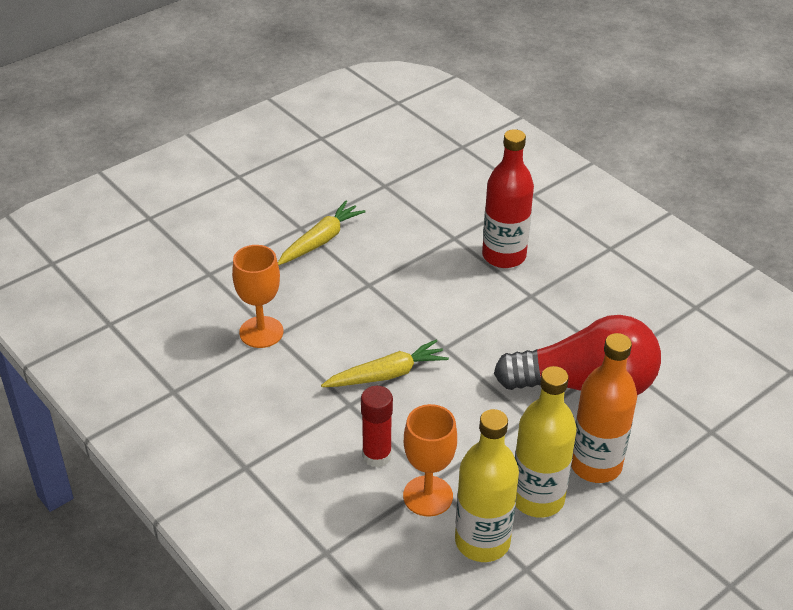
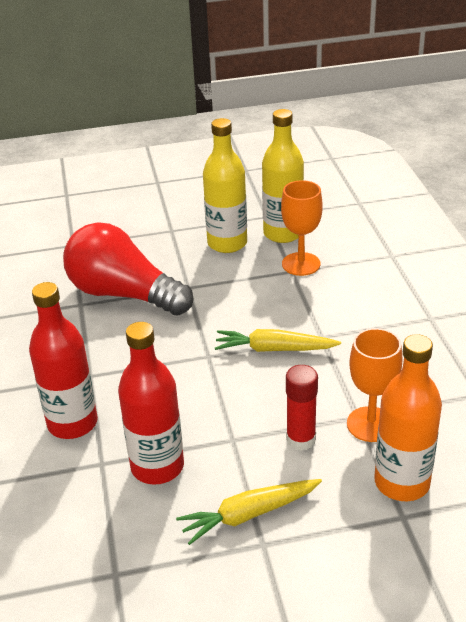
camera: 150 degrees left, 5 degrees down
(377, 456) = (321, 296): red glue stick -> red glue stick (301, 439)
(410, 248) = (157, 467): none -> red bottle
(595, 465) = (170, 249): orange bottle -> orange bottle (402, 482)

